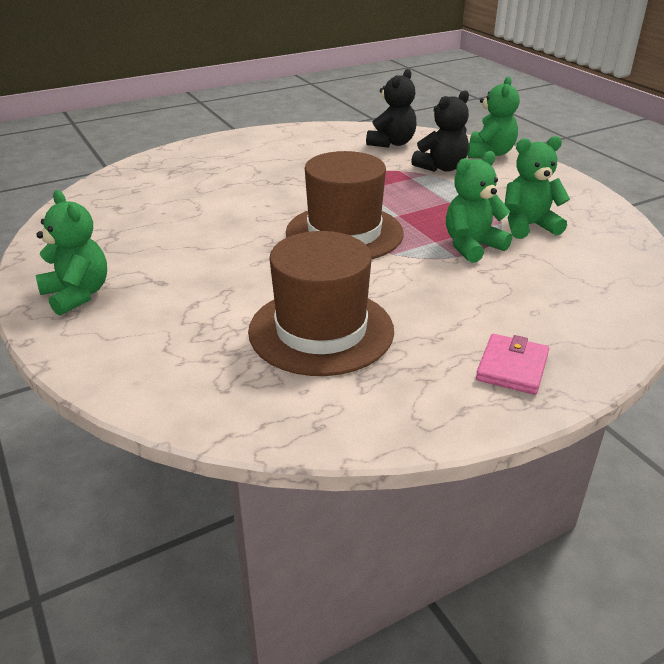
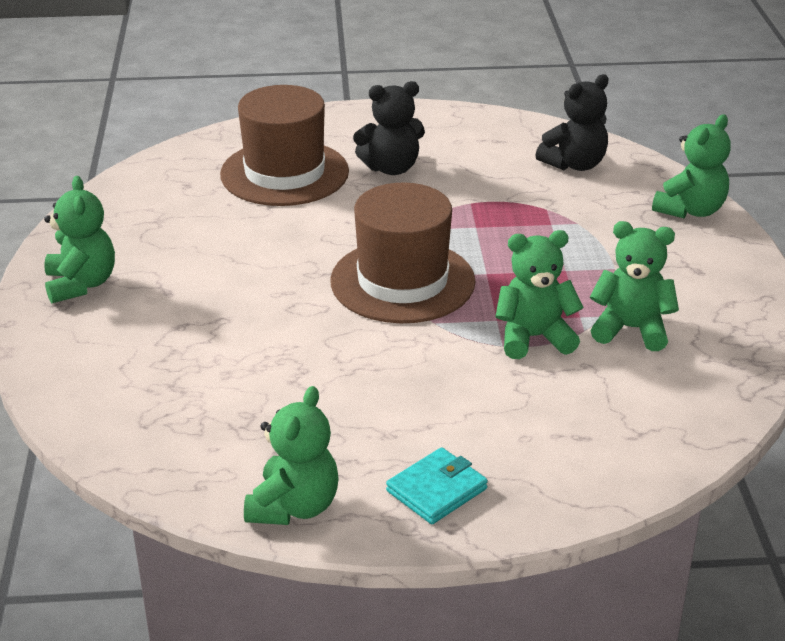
camera: 25 degrees right, 0 degrees up
(321, 330) = (280, 391): brown hat -> brown hat (284, 173)
(415, 416) = (294, 507): none -> green teddy bear
(441, 168) = (604, 217): black teddy bear -> black teddy bear (391, 168)
(512, 367) = (436, 490): pink wallet -> turquoise wallet

